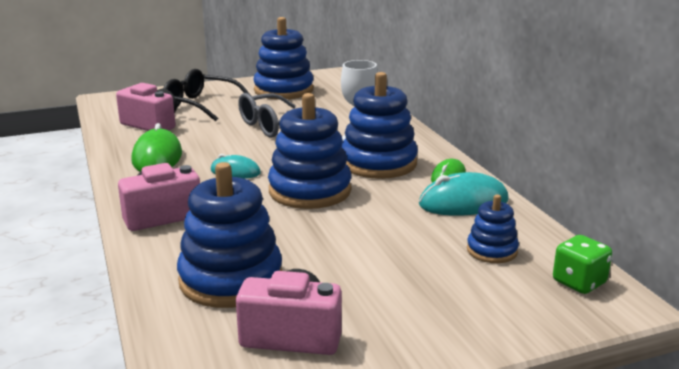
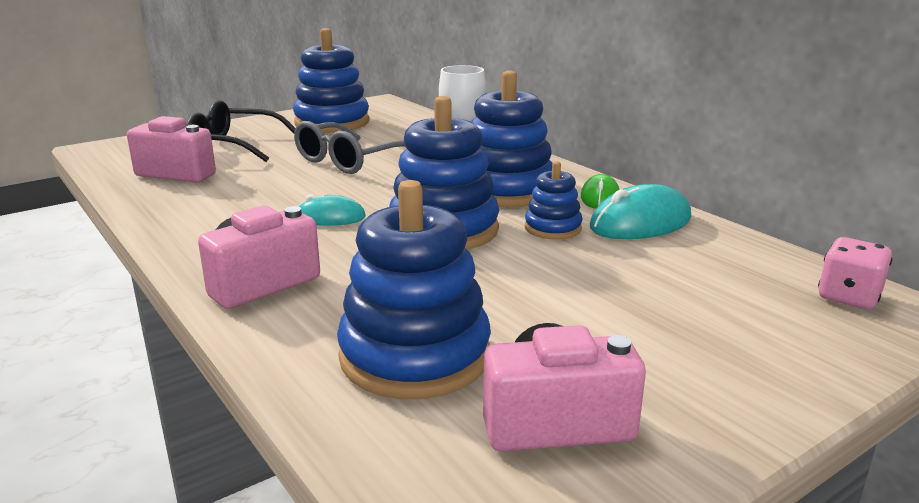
camera: 15 degrees left, 0 degrees up
(157, 157) = (210, 211): green mouse -> none
(492, 251) = (719, 273): blue stacking toy -> blue stacking toy (553, 228)
(579, 282) = (848, 297): green dice -> pink dice

